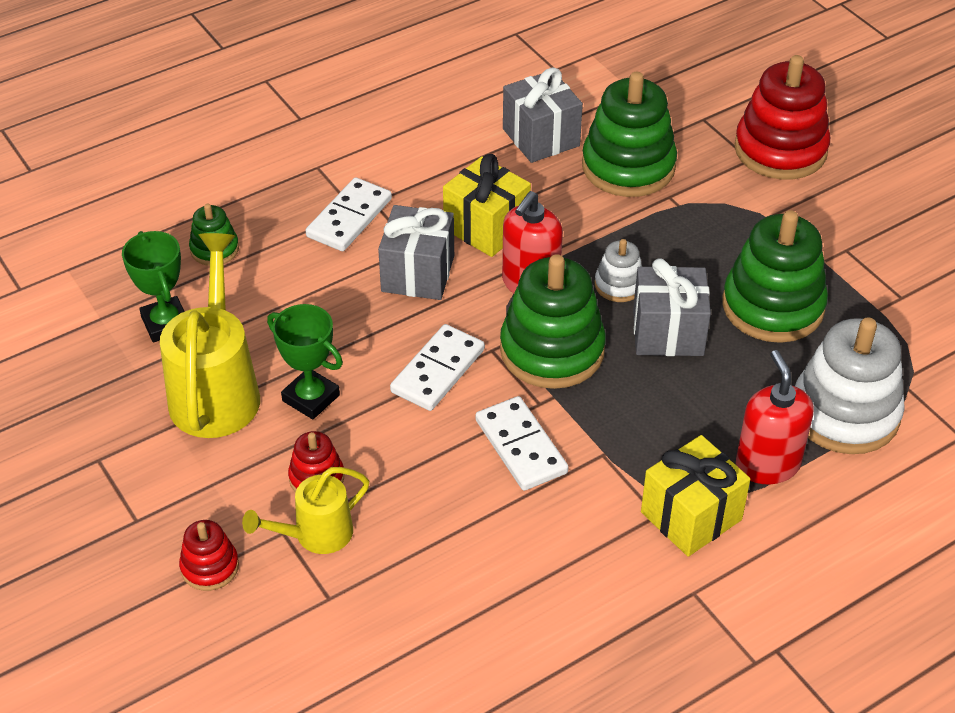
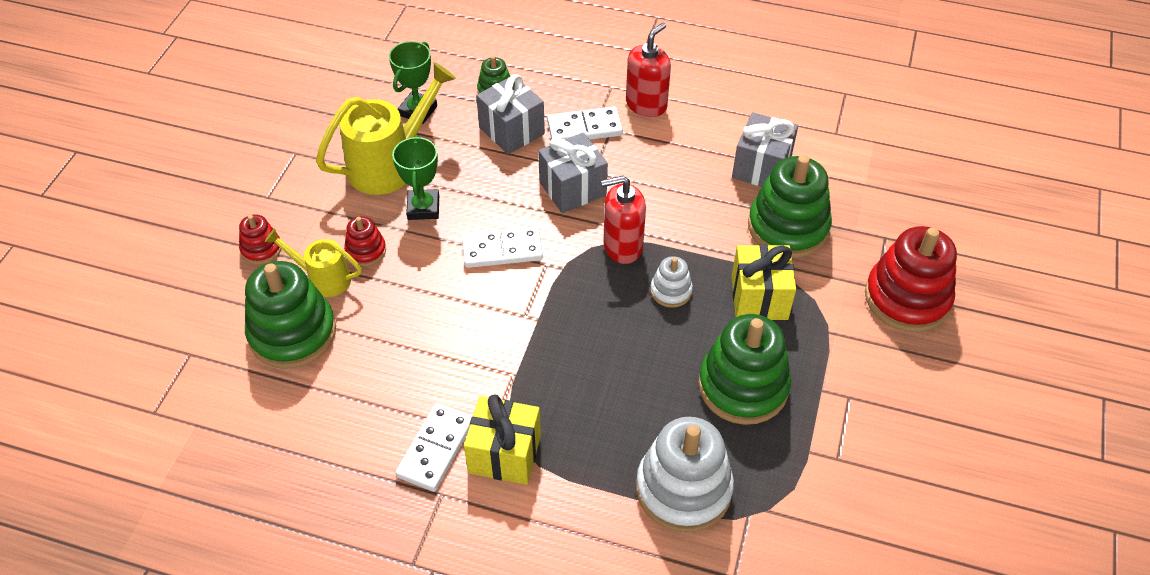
camera: 50 degrees right, 5 degrees up
(486, 227) = (648, 194): yellow gift -> yellow gift (759, 298)
(521, 446) = (480, 329): white domino -> white domino (436, 449)
(552, 350) = (576, 293): green stacking toy -> green stacking toy (292, 333)
(668, 332) = (655, 343): grey gift -> grey gift (511, 131)
(767, 464) = (590, 470): red soap dispenser -> red soap dispenser (646, 104)

